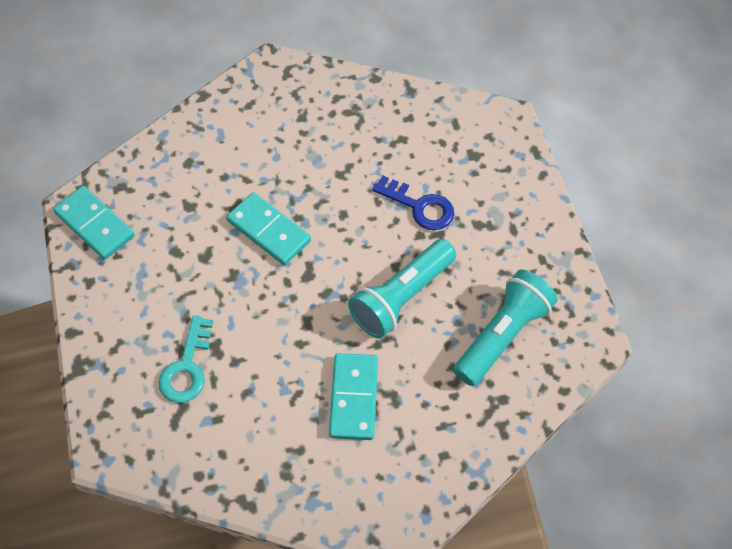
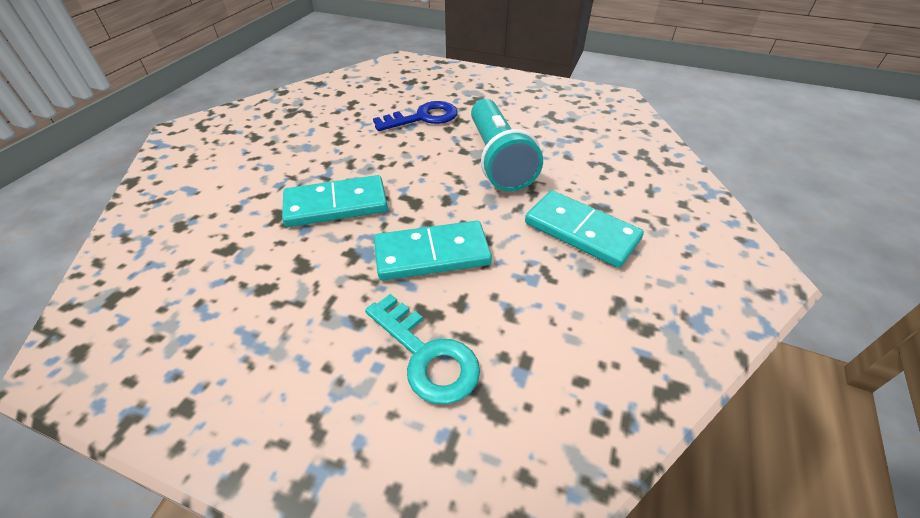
camera: 55 degrees left, 15 degrees down
(94, 225) = (118, 352): turquoise domino -> turquoise domino (432, 254)
(502, 335) = (581, 128): turquoise flashlight -> none

